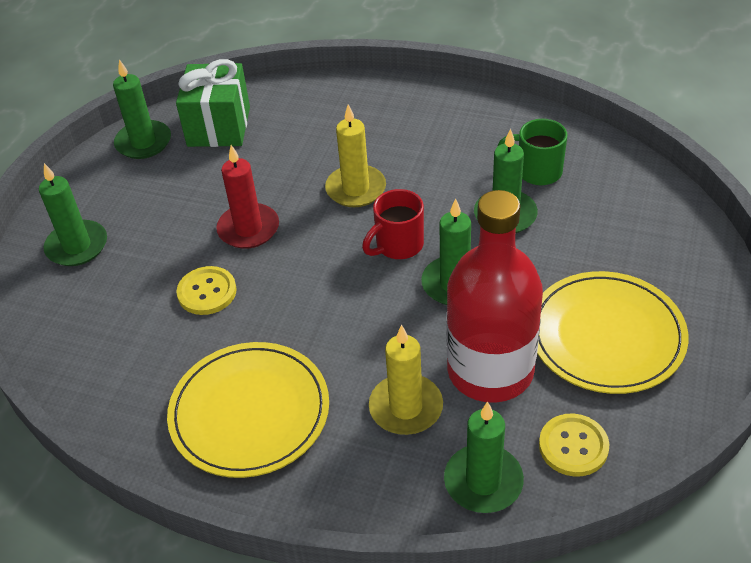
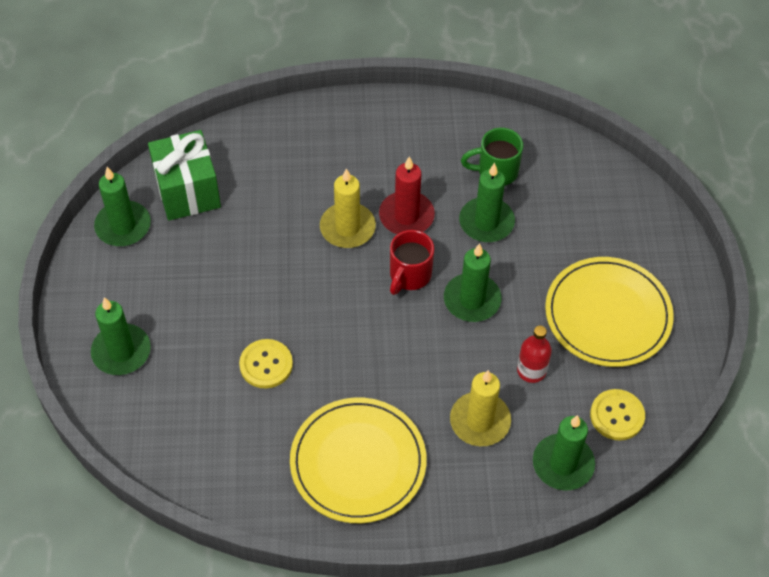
camera: 25 degrees left, 10 degrees up
(248, 229) = (271, 293): red candle -> red candle (406, 216)
(490, 370) = (531, 370): red bottle -> red bottle, size x0.42

